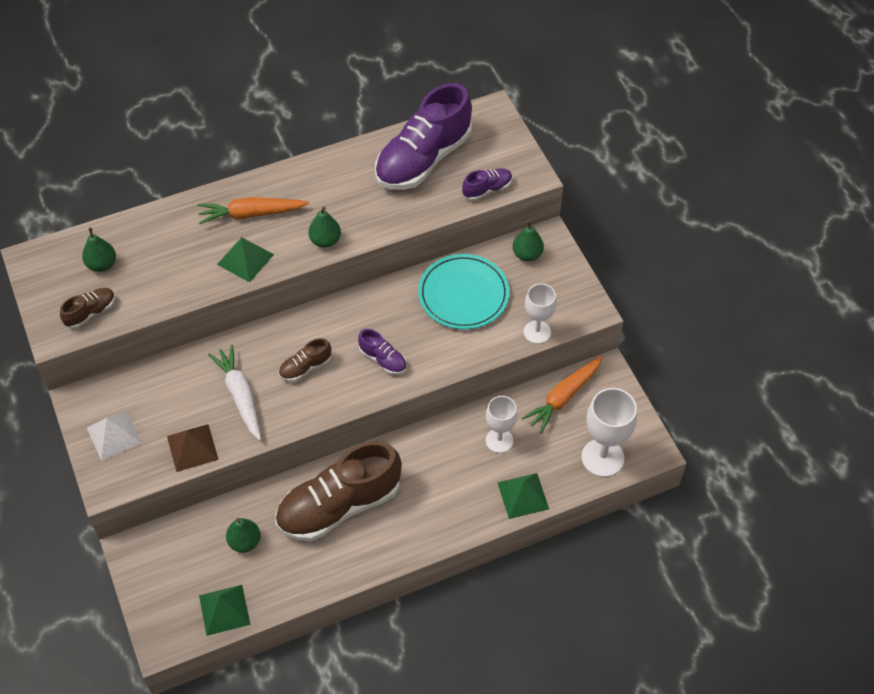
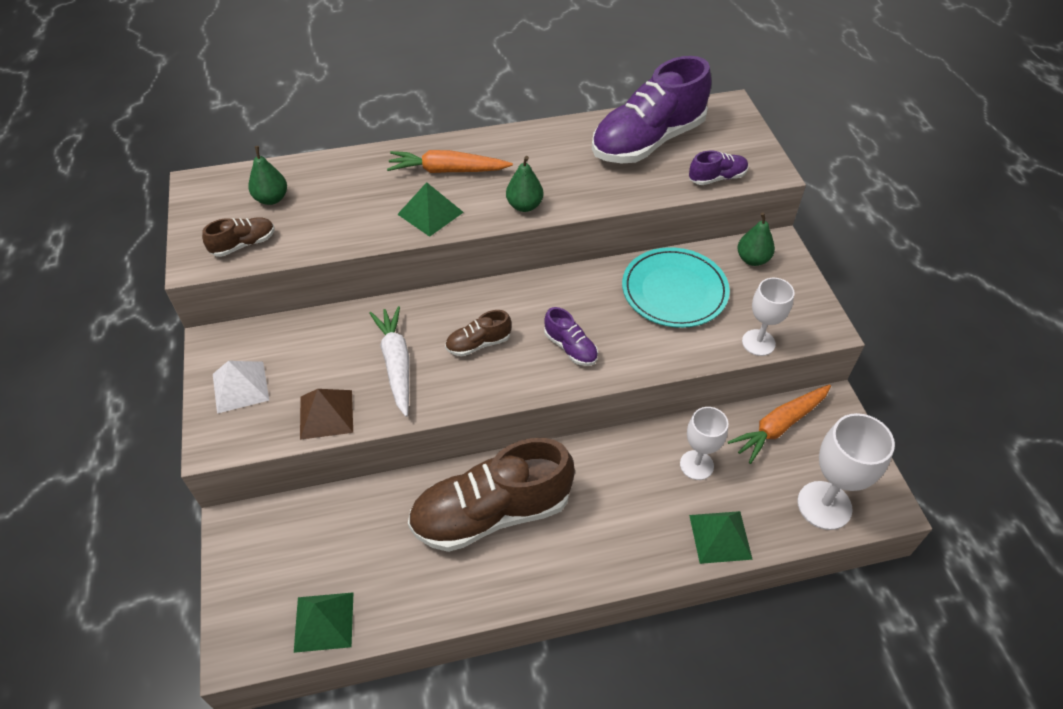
camera: 10 degrees right, 5 degrees down
(245, 542) = (369, 539): green pear -> none

